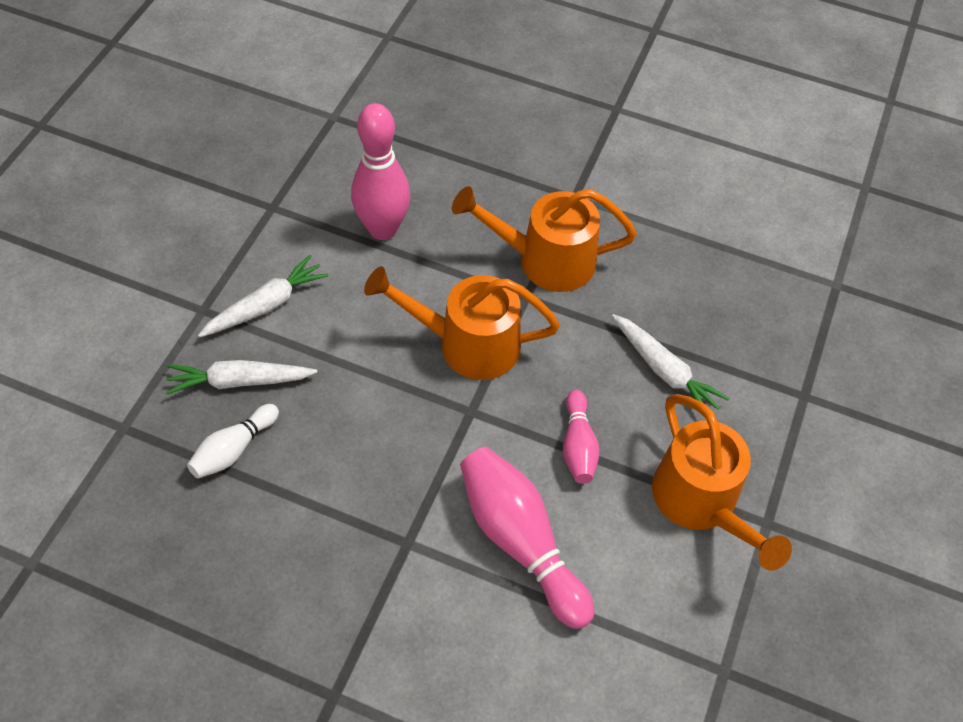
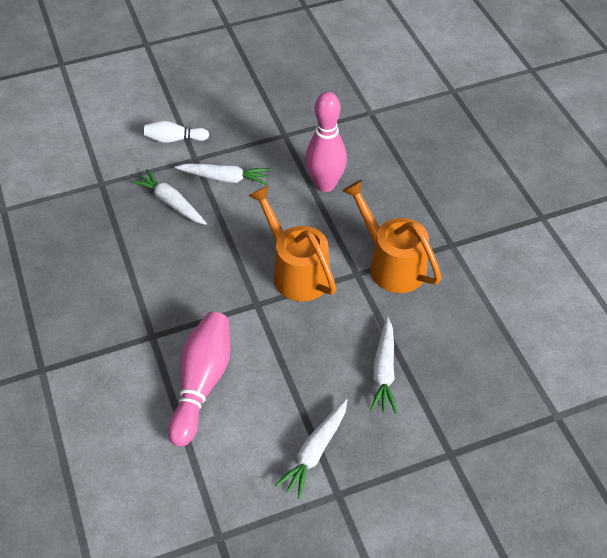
camera: 50 degrees right, 5 degrees down
(234, 449) = (132, 230): white bowling pin -> white bowling pin (174, 139)
(578, 446) = (288, 366): pink bowling pin -> none
(702, 504) = (315, 451): orange watering can -> white carrot

